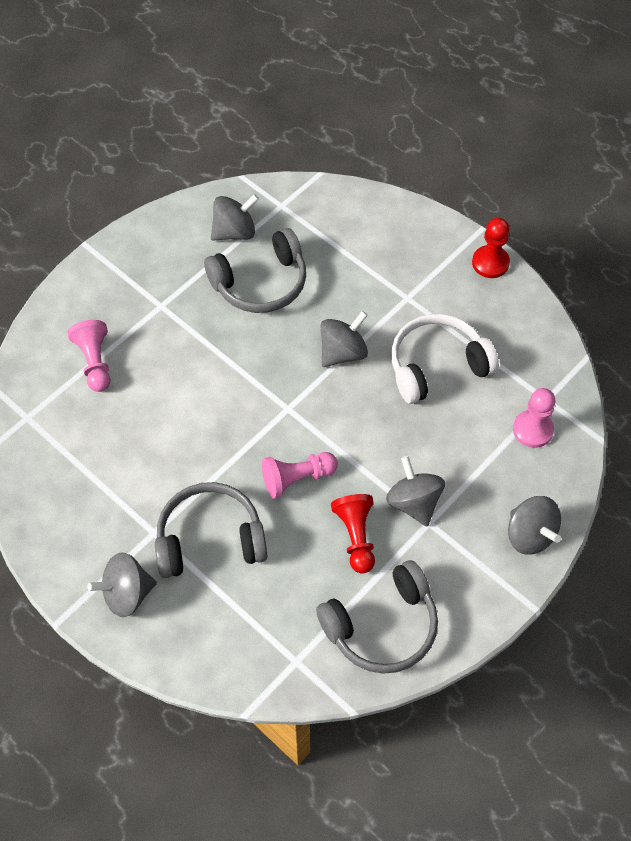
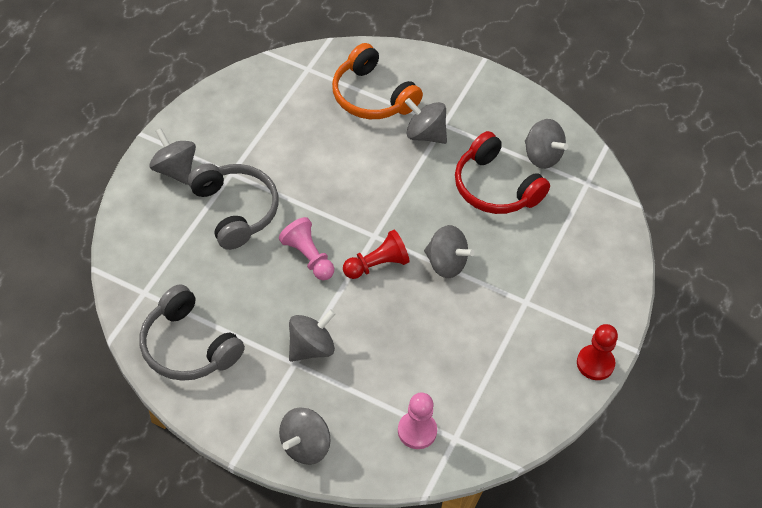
camera: 70 degrees right, 5 degrees down
(95, 362) = (372, 96): pink pawn -> orange headphones
(168, 326) = (425, 134): none -> grey spinning top
(261, 283) = (495, 187): grey headphones -> red headphones
(356, 537) = (265, 311): red pawn -> red pawn (377, 265)
(437, 366) = (459, 339): white headphones -> none

